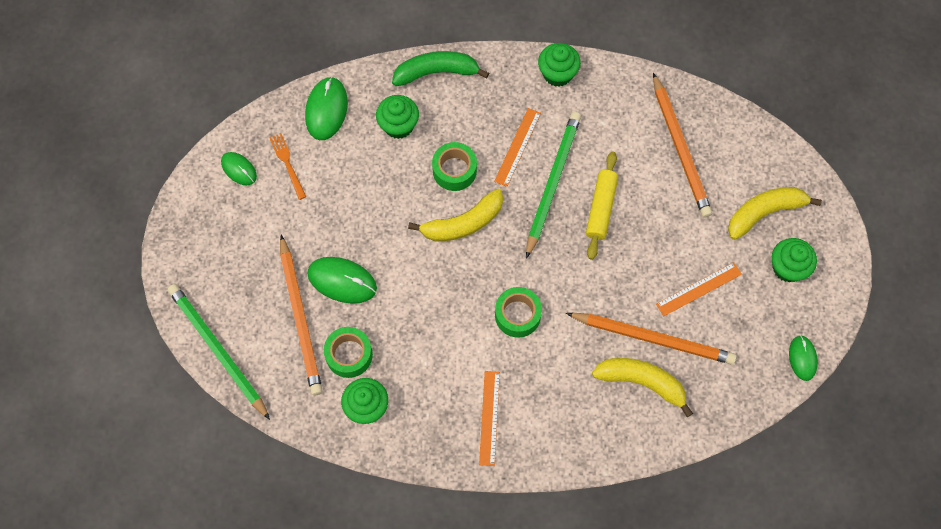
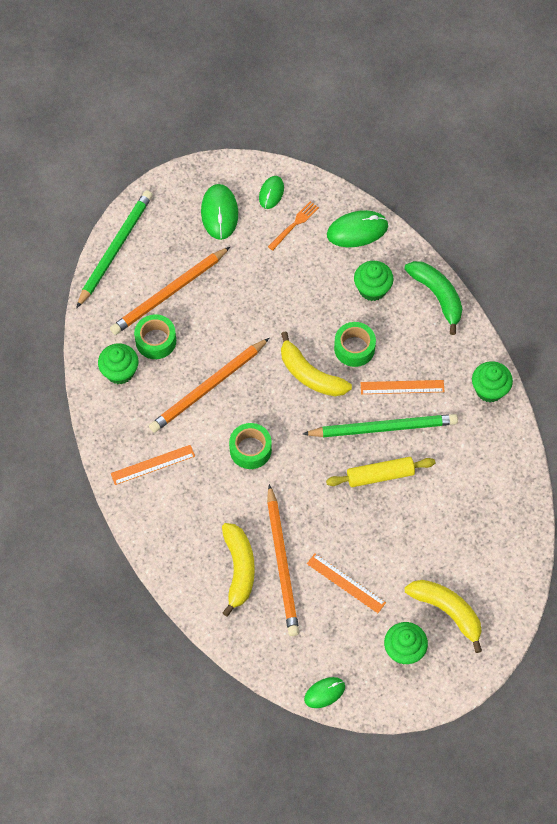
camera: 65 degrees right, 5 degrees down
(342, 281) = (214, 308): green mouse -> green mouse (219, 213)
(680, 148) = (472, 517): orange pencil -> orange pencil (208, 387)

